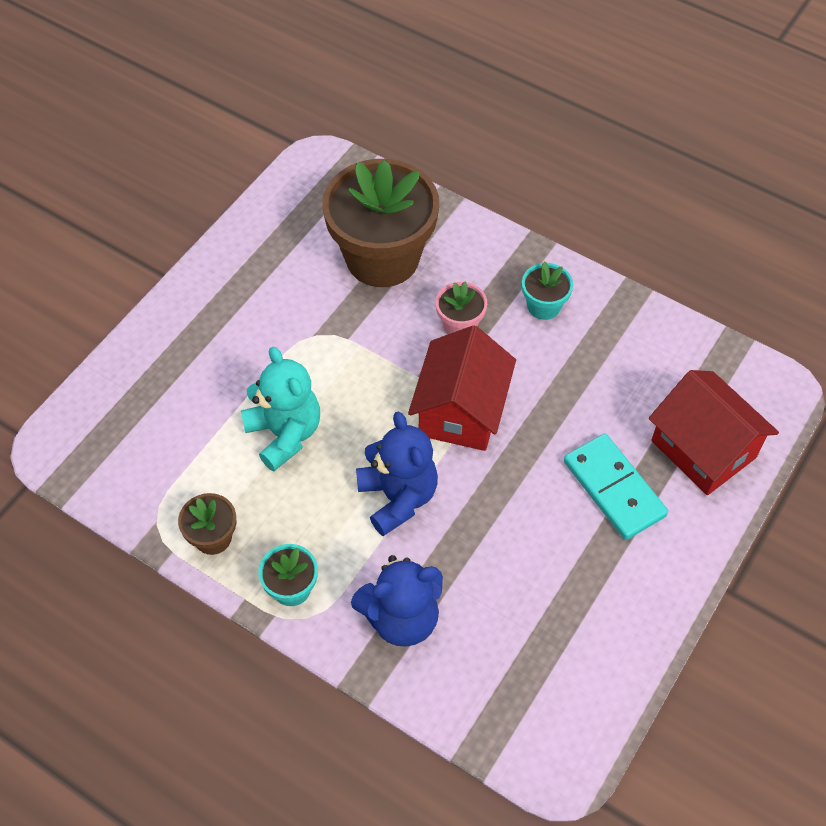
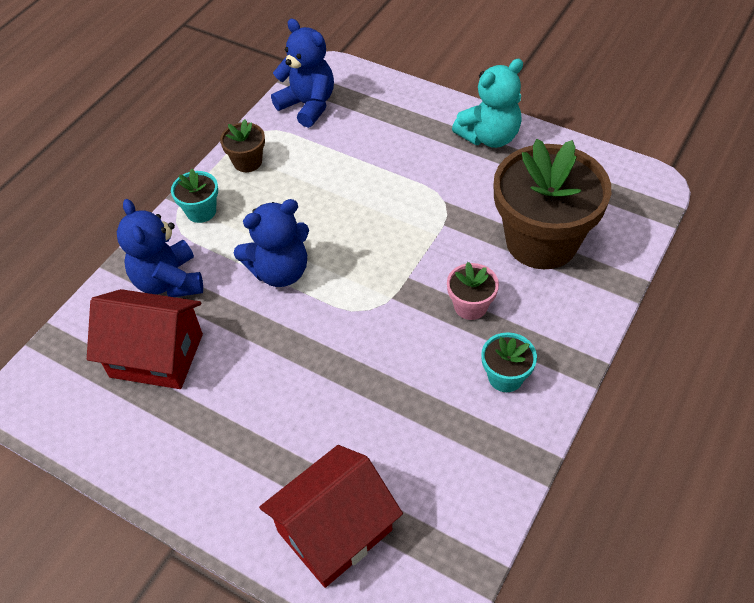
camera: 90 degrees right, 5 degrees down
(121, 468) = (308, 105): none -> blue teddy bear
(285, 434) = (341, 192): turquoise teddy bear -> turquoise teddy bear (489, 137)
(461, 411) = (371, 312): red house -> red house (156, 355)
(614, 488) = (287, 441): turquoise domino -> none

